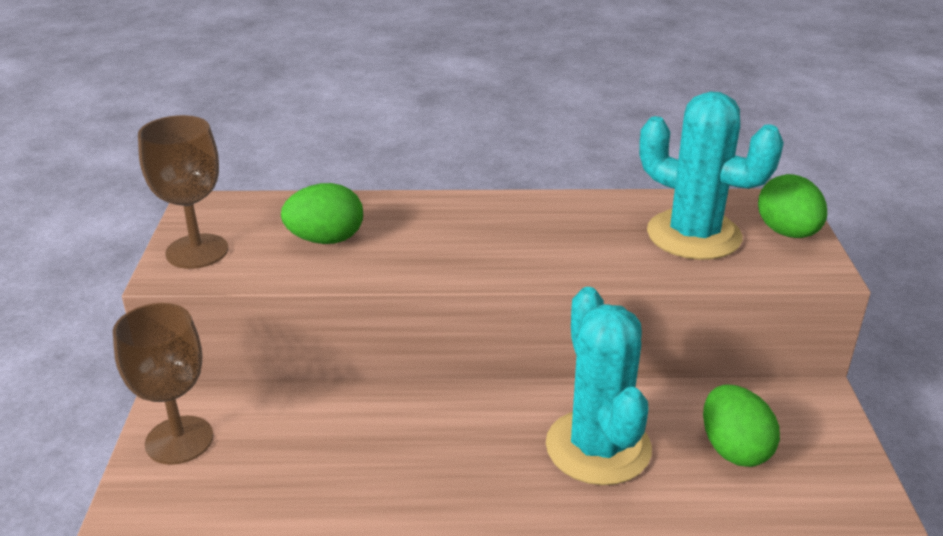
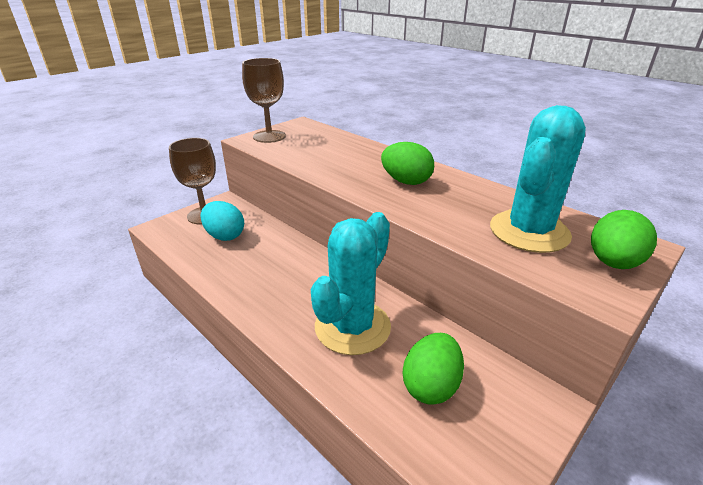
camera: 45 degrees right, 0 degrees up
(269, 448) = (225, 236): none -> turquoise egg
(326, 240) = (322, 151): green egg -> green egg (406, 181)
(693, 235) = (529, 231): turquoise cactus -> turquoise cactus turned 45 degrees clockwise

